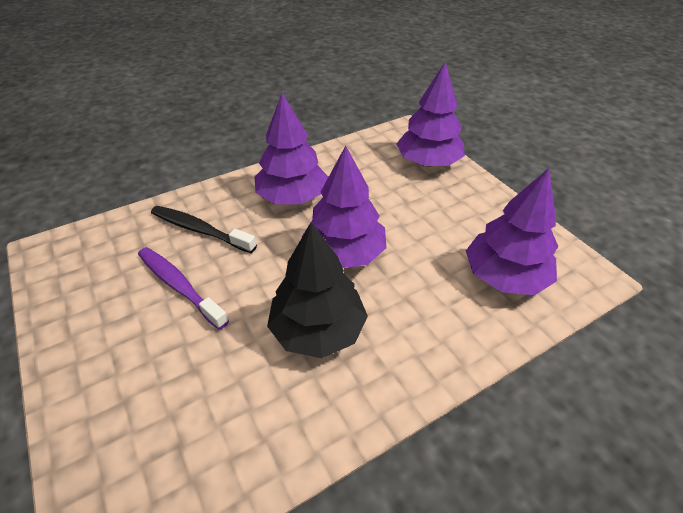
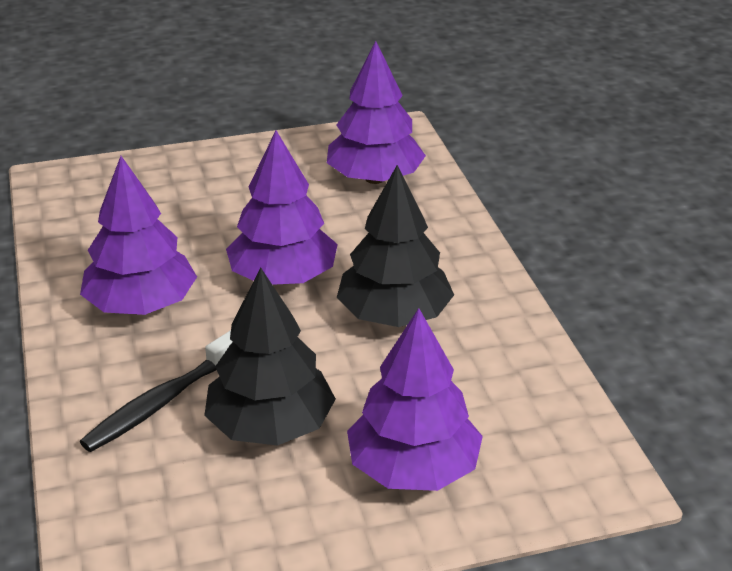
camera: 75 degrees left, 10 degrees down
(179, 286) = (270, 426): purple toothbrush -> black tree
(428, 162) = (145, 177): purple tree -> purple tree (413, 468)

